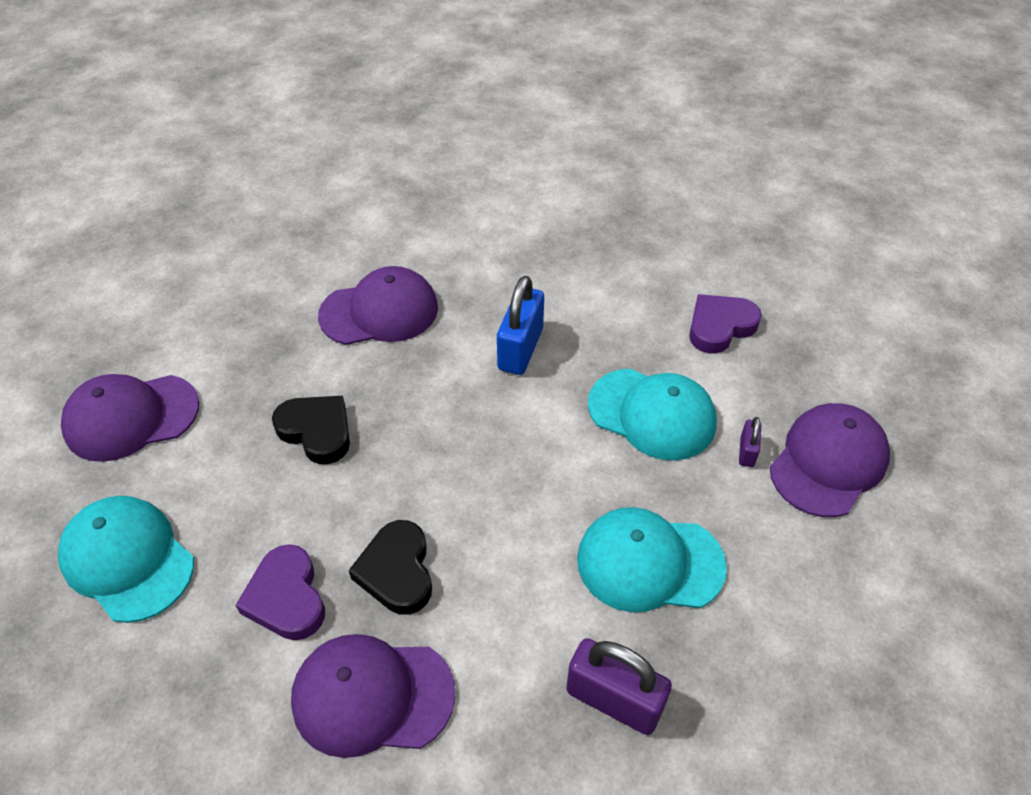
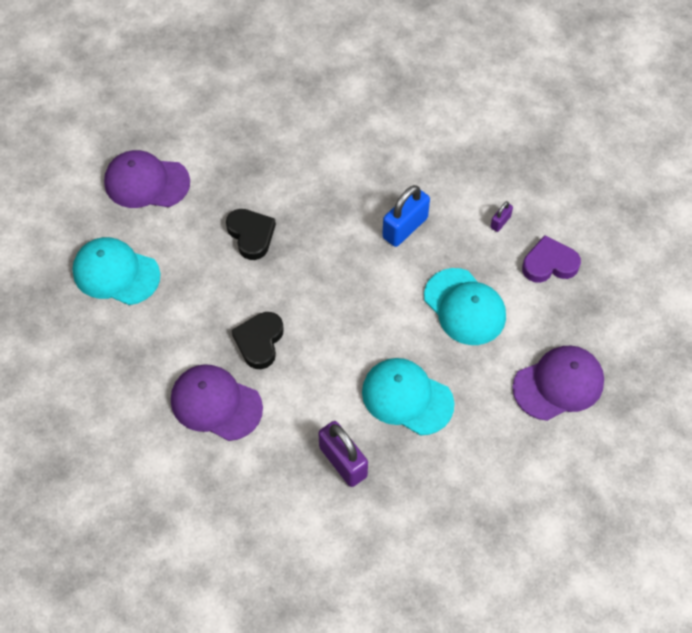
camera: 25 degrees right, 10 degrees up
(127, 560) = (116, 273): turquoise cap -> turquoise cap turned 45 degrees counterclockwise
(286, 597) = (193, 331): purple heart -> none
(379, 311) = (326, 164): purple cap -> none
(747, 451) = (510, 356): purple padlock -> purple padlock (500, 222)

